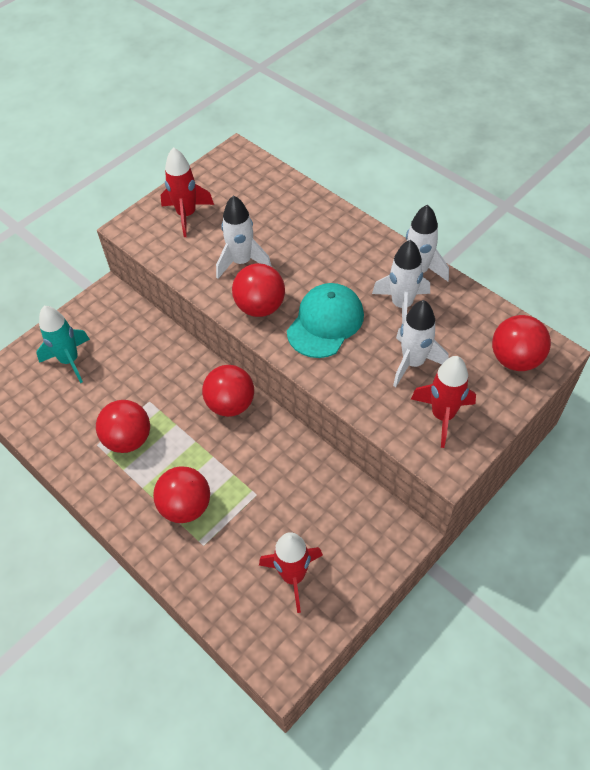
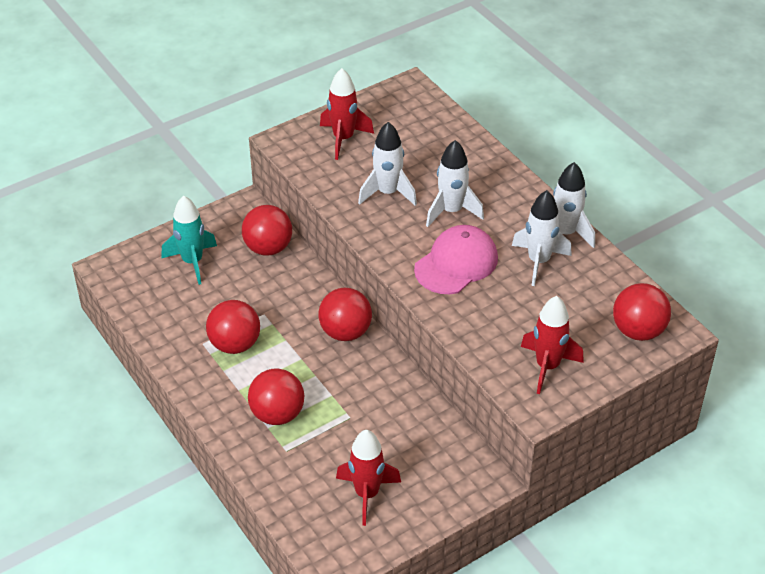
camera: 10 degrees right, 10 degrees down
(260, 307) = (395, 237): red ball -> red ball (268, 248)
(325, 322) = (456, 263): turquoise cap -> pink cap
(413, 363) = (533, 315): white rocket -> white rocket (451, 211)

